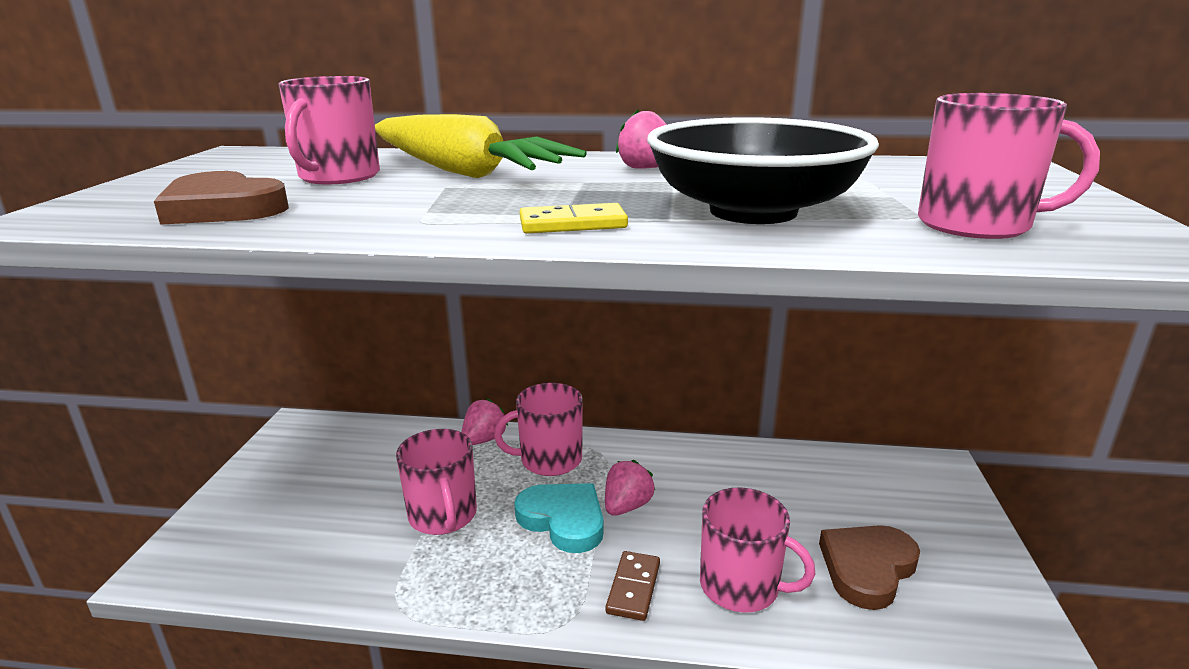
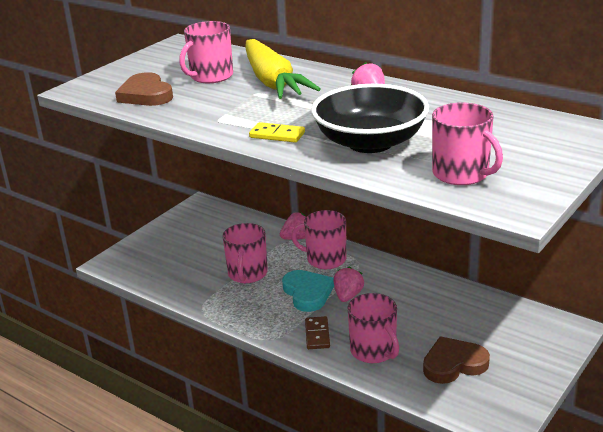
camera: 30 degrees right, 5 degrees up
(627, 506) = (348, 296): pink strawberry -> pink strawberry turned 45 degrees counterclockwise
(633, 588) = (317, 334): brown domino -> brown domino turned 45 degrees counterclockwise

